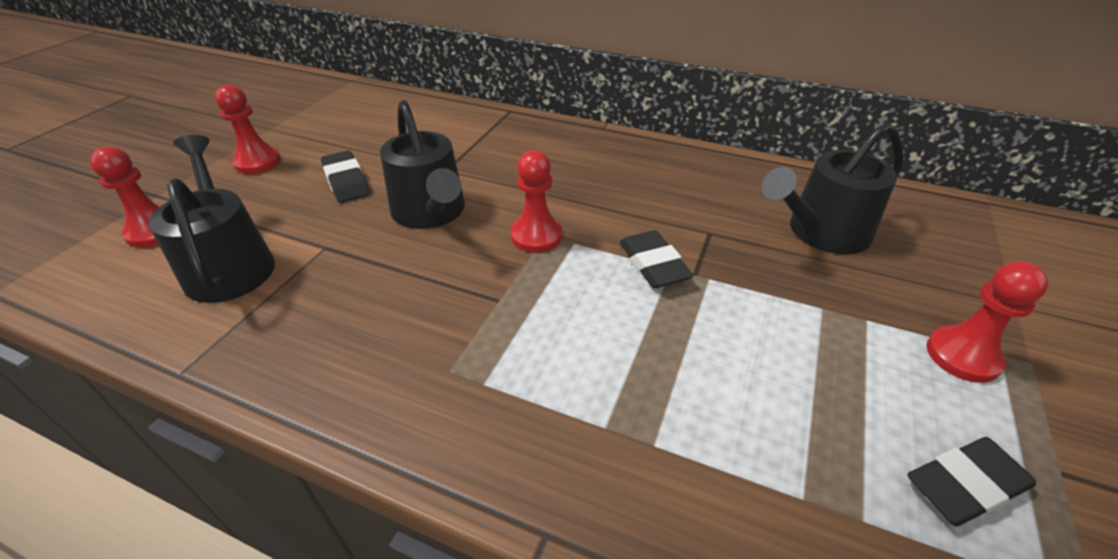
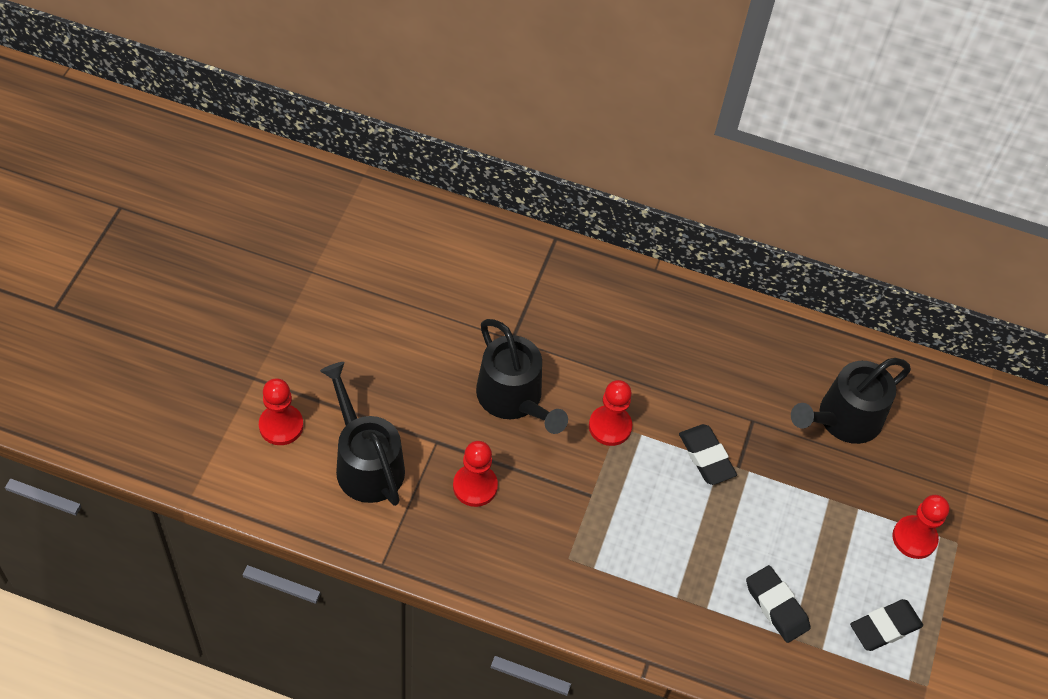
camera: 10 degrees left, 15 degrees up
(258, 162) = (326, 329): red pawn -> red pawn (475, 486)
(346, 181) = (423, 357): black eraser -> black eraser (776, 606)

